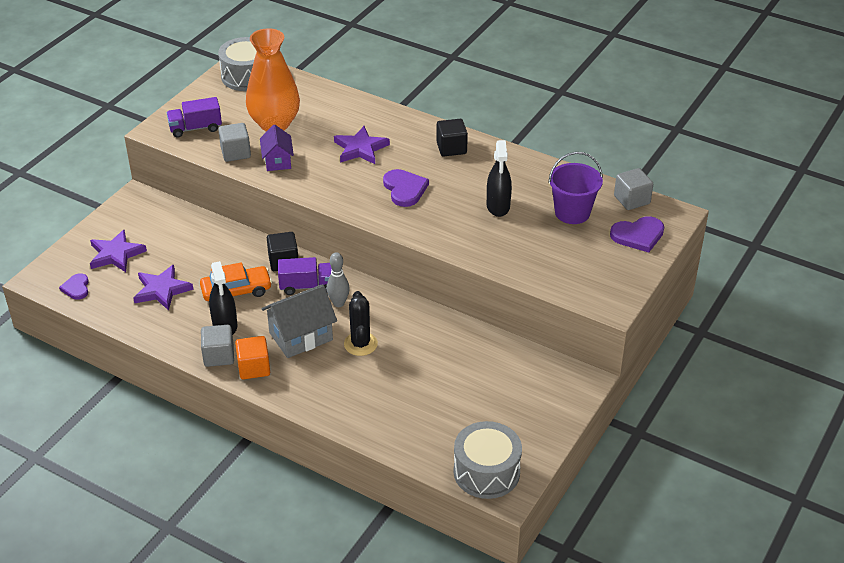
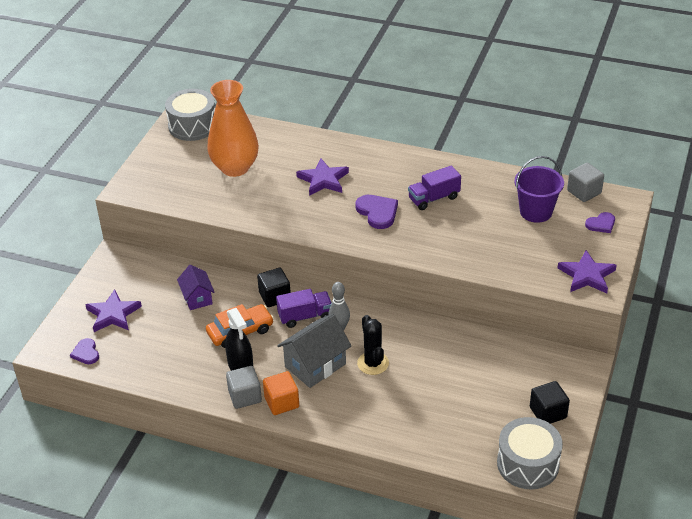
camera: 10 degrees left, 0 degrees up
(162, 290) = (169, 342): purple star -> purple star (587, 275)
(195, 128) = (161, 182): purple truck -> purple truck (434, 198)
(235, 153) = (208, 201): grey cube -> none
(277, 161) = (250, 203): purple house -> purple house (197, 298)
(451, 148) = (406, 167): black cube -> black cube (548, 412)
(498, 206) = (467, 216): black spray bottle -> none
(638, 235) = (601, 224): purple heart -> purple heart, size x0.64

